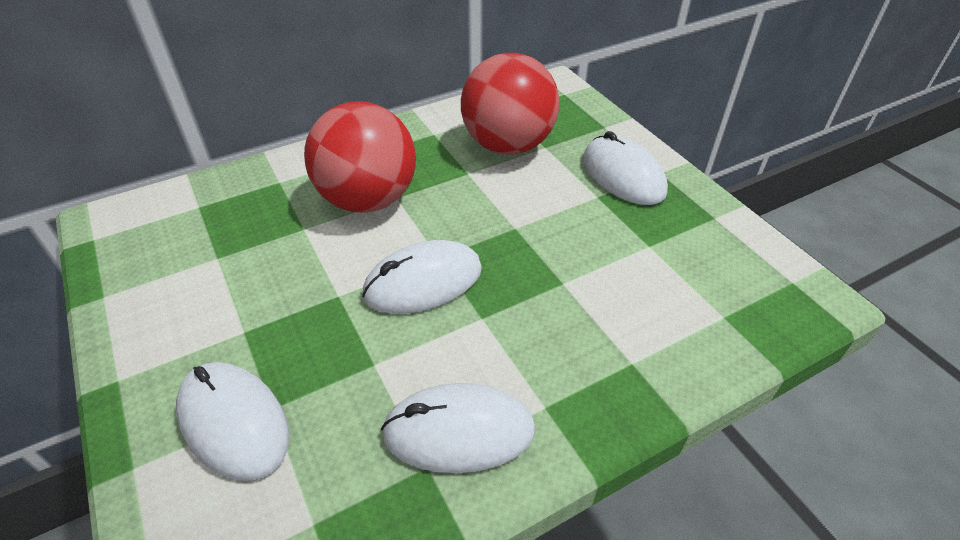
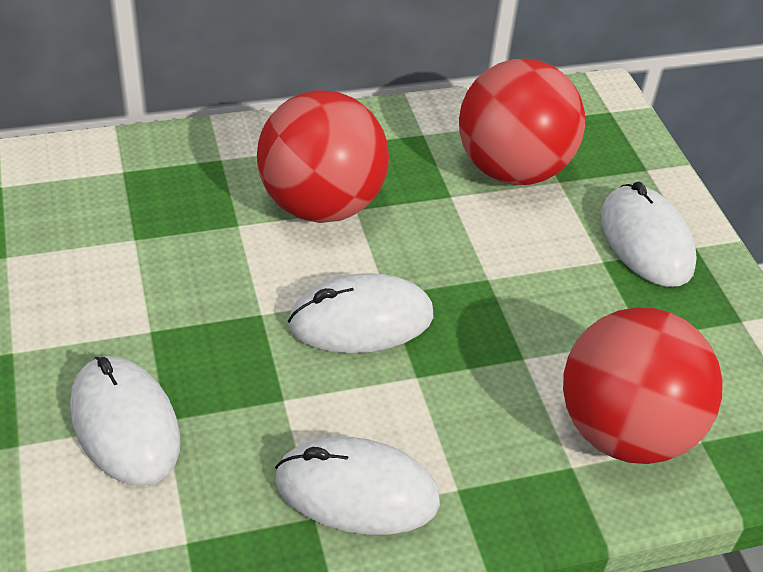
camera: 10 degrees right, 0 degrees up
(662, 323) = (624, 431): none -> red ball

